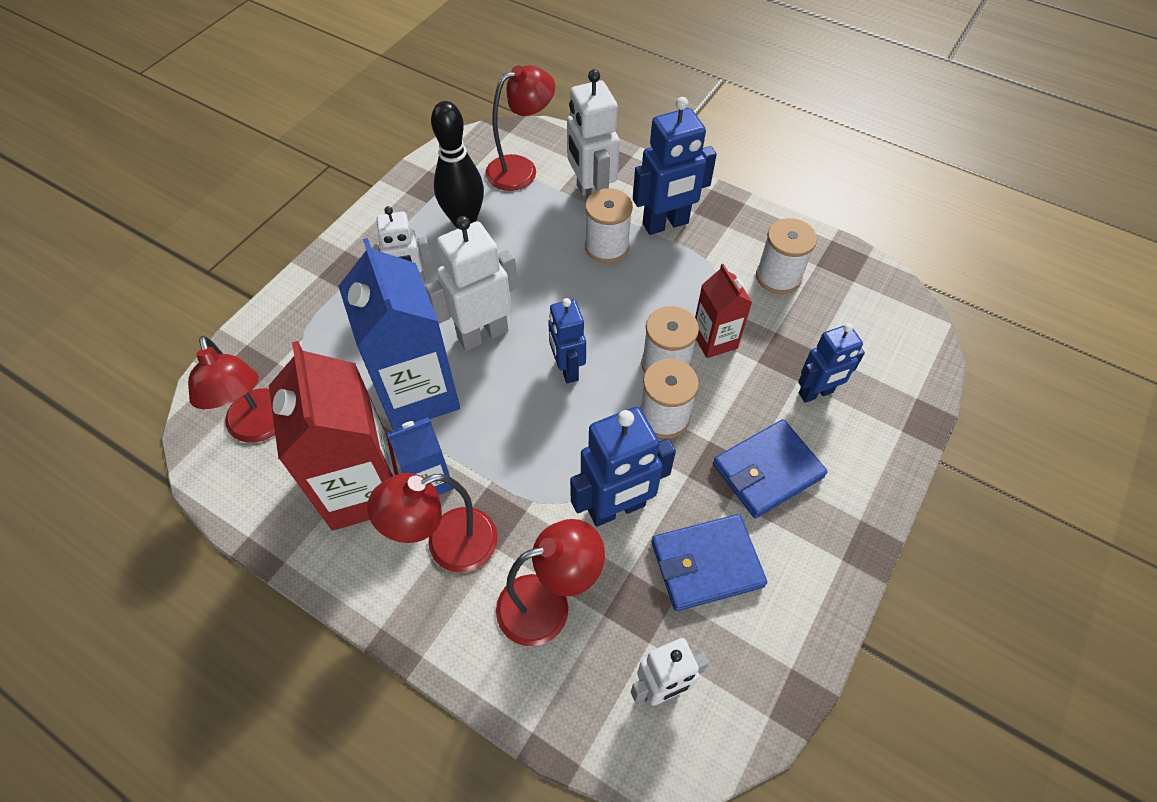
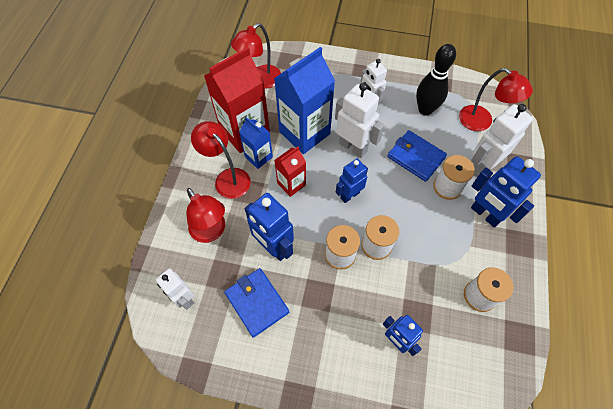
camera: 70 degrees right, 5 degrees up
(714, 340) = (407, 268): red carton -> red carton (291, 184)
(767, 471) = (327, 322): blue wallet -> blue wallet (416, 157)

